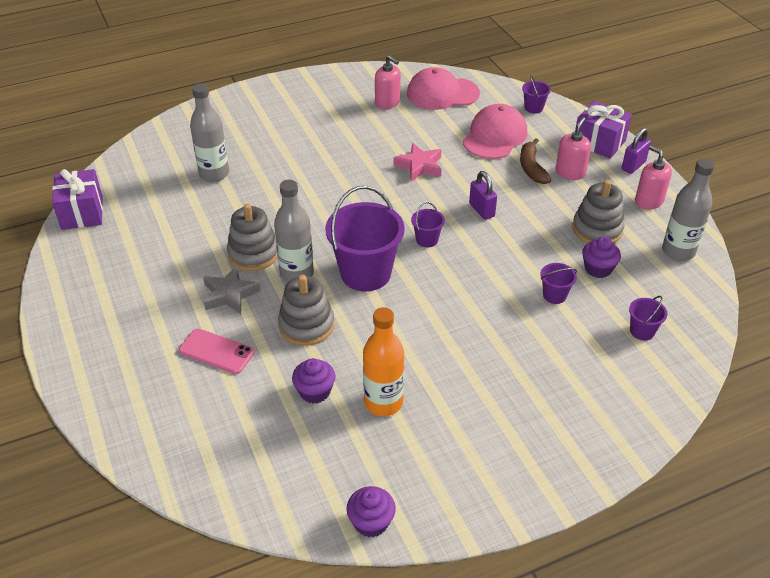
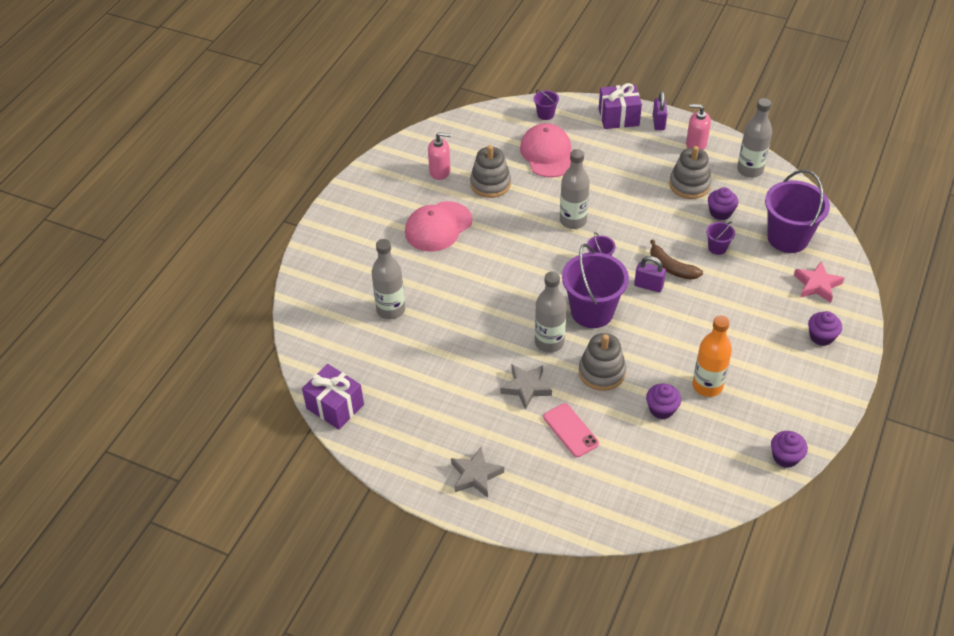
camera: 40 degrees left, 5 degrees up
(99, 331) = (476, 475): none -> grey star
(216, 351) = (570, 430): pink phone -> pink phone turned 75 degrees clockwise
(253, 253) = (502, 349): grey stacking toy -> grey stacking toy (490, 184)
(419, 166) = (526, 209): pink star -> pink star (817, 285)
(442, 93) = (469, 140): pink cap -> pink cap (438, 227)
(447, 196) = (573, 221): none -> grey bottle
(481, 210) = (606, 217): purple padlock -> purple padlock (648, 285)
(531, 168) = (600, 164): brown banana -> brown banana (671, 268)
(559, 441) = (821, 337): none -> purple cupcake
(570, 172) = (627, 152): pink soap dispenser -> none
(642, 331) = (788, 238): purple bucket -> purple bucket, size x2.20

